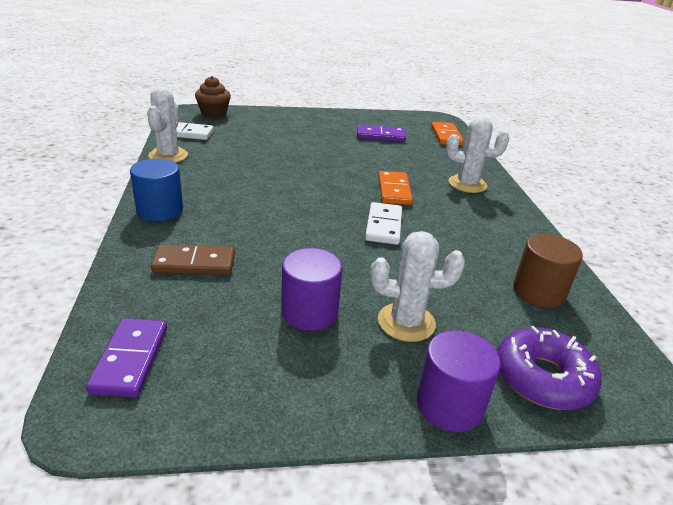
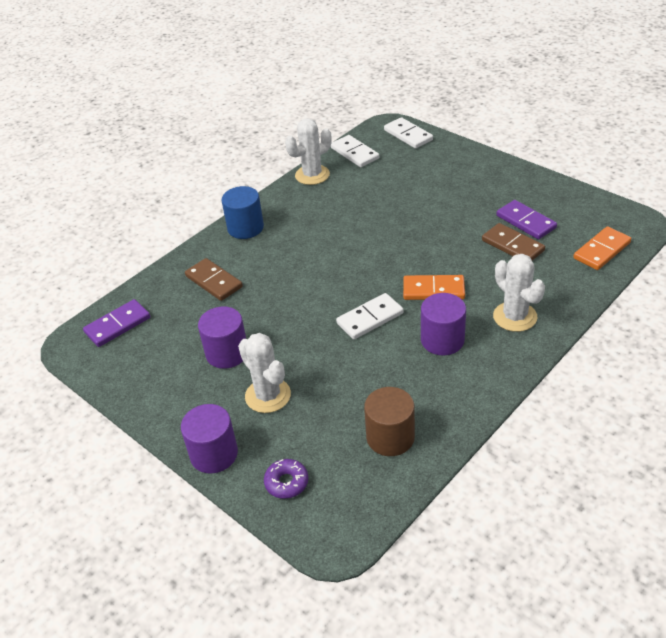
camera: 55 degrees right, 10 degrees up
(213, 113) = (408, 135): brown cupcake -> white domino
(394, 190) = (433, 290): orange domino -> orange domino turned 45 degrees clockwise
(396, 149) = (512, 245): none -> brown domino
(453, 215) = (442, 340): none -> purple cylinder
(543, 378) = (286, 482): purple donut -> purple donut, size x0.57

